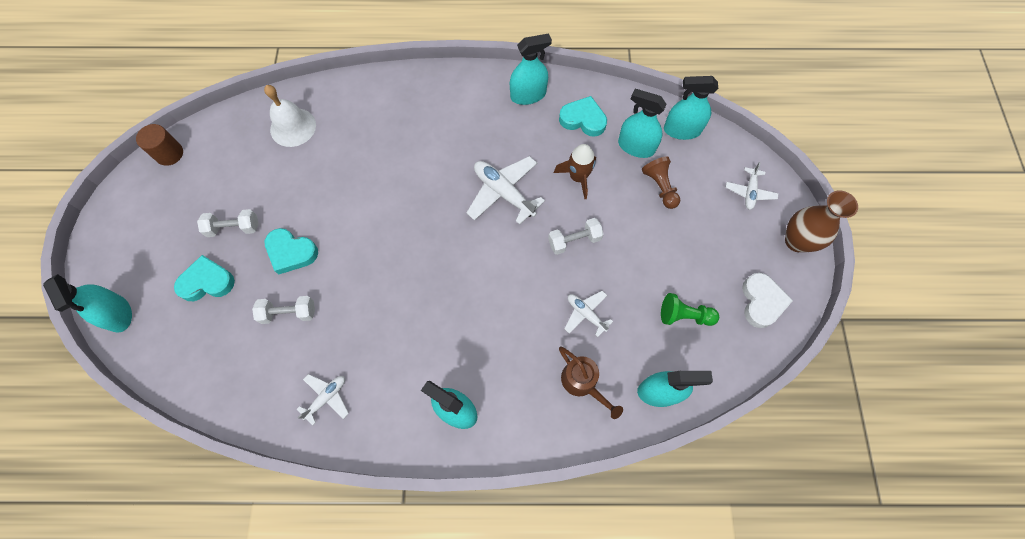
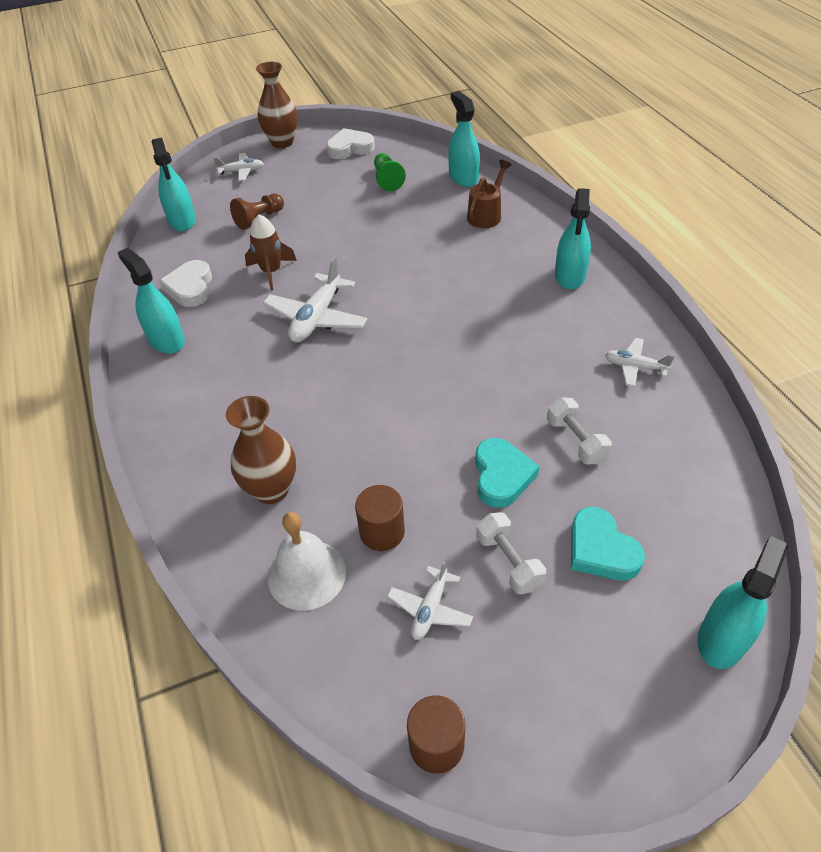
camera: 110 degrees left, 20 degrees down
(295, 171) = (382, 532): none -> brown cylinder
(360, 125) = (271, 490): none -> brown vase
(574, 241) = (349, 255): white dumbbell -> none
(583, 119) = (190, 288): turquoise heart -> white heart
(586, 314) = (421, 229): white plane -> white plane (430, 609)
(636, 147) = (215, 244): turquoise spray bottle -> none

